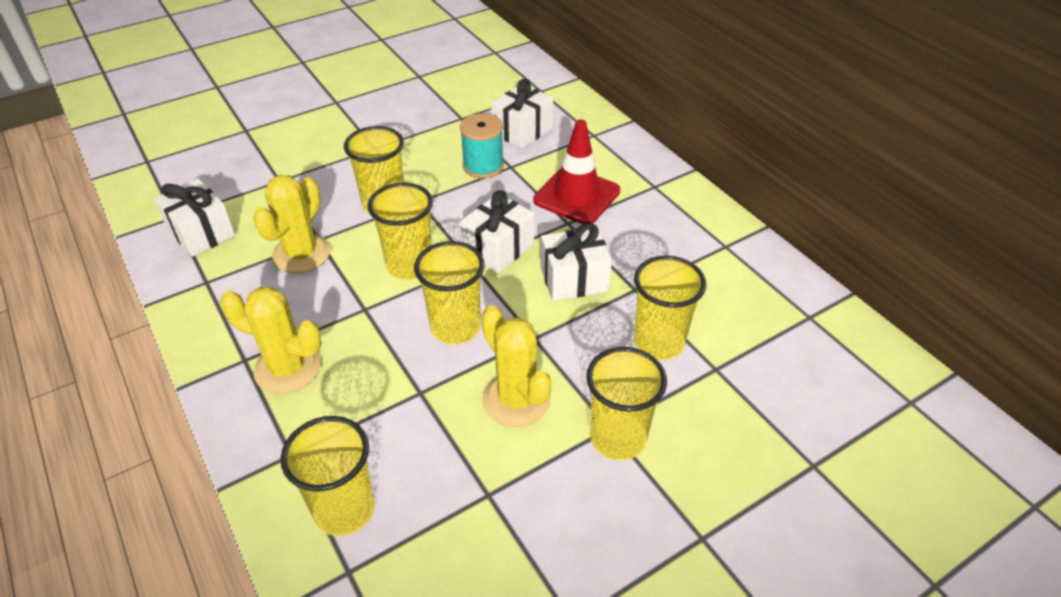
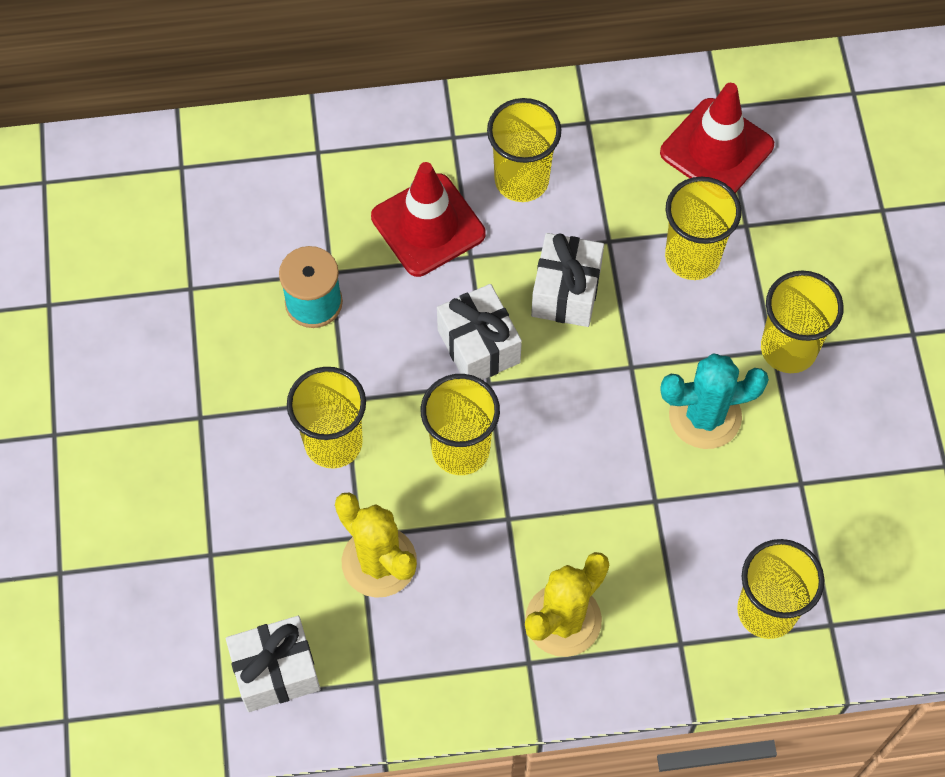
camera: 65 degrees left, 20 degrees up
(455, 328) = (582, 436): yellow cup -> yellow cup (521, 180)
(516, 399) = (705, 416): yellow cactus -> turquoise cactus
(522, 131) = (264, 228): white gift -> none
(769, 326) = (716, 149): none -> red traffic cone

